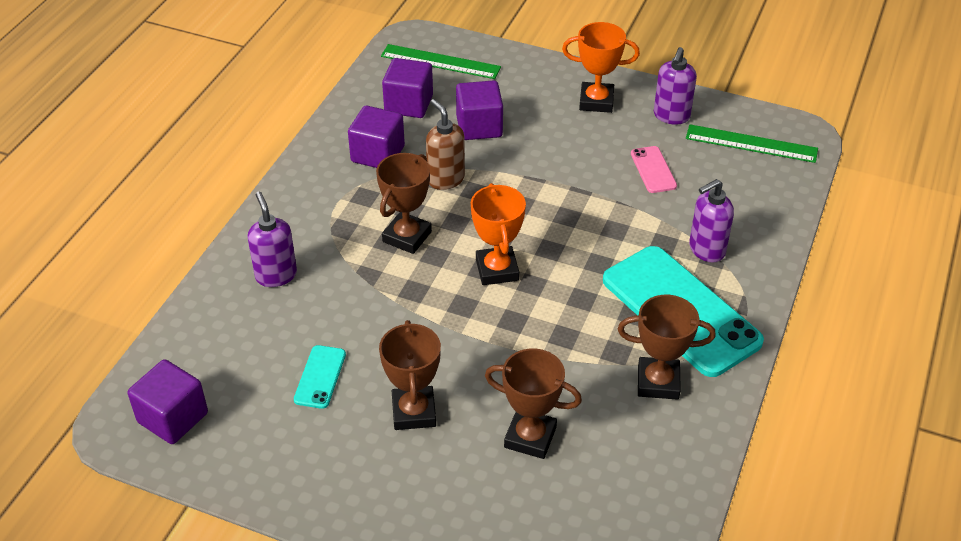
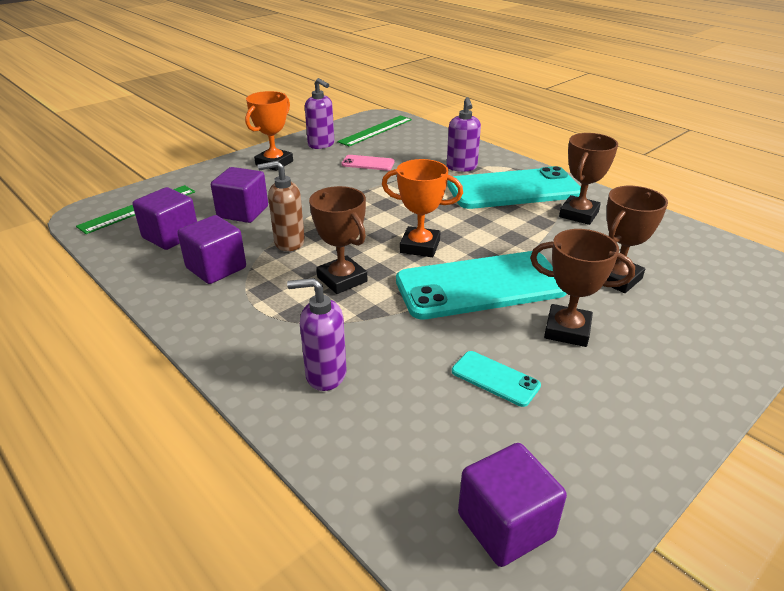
camera: 65 degrees left, 10 degrees down
(452, 333) = (480, 286): none -> turquoise phone

